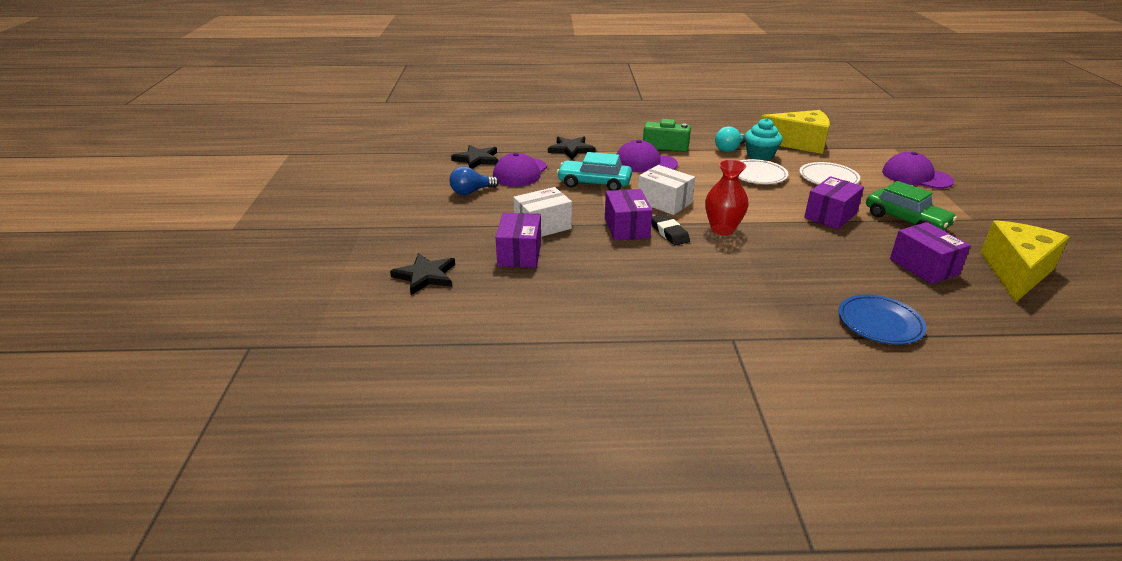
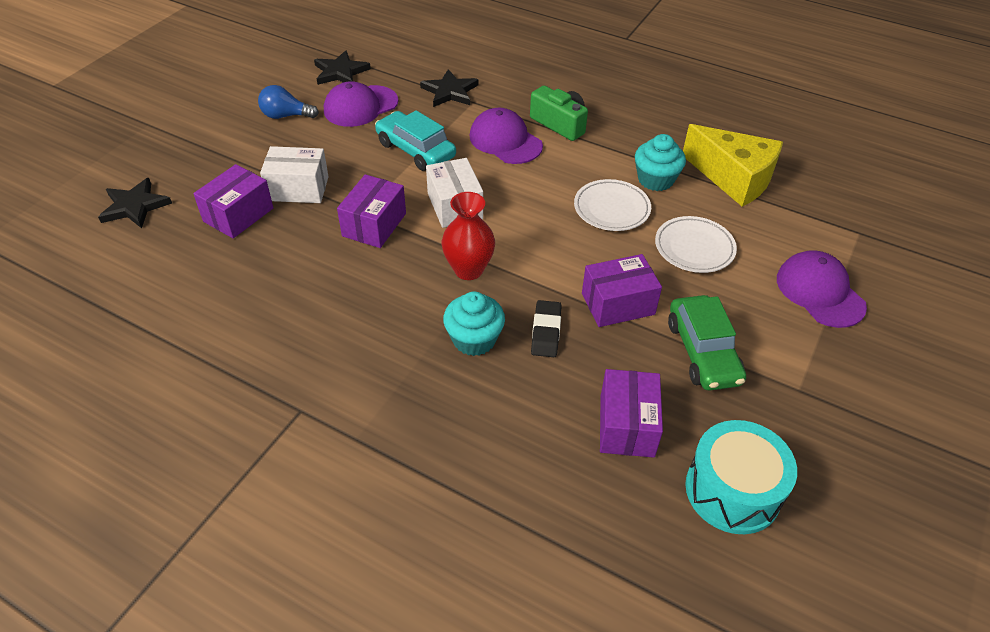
camera: 30 degrees right, 15 degrees up
(669, 233) = (408, 250): black eraser -> black eraser (546, 332)
(729, 149) = (631, 155): turquoise light bulb -> none
(780, 260) = (474, 339): none -> turquoise cupcake
(879, 323) = (468, 470): blue plate -> none
(1015, 272) = (732, 490): yellow cheese -> turquoise drum

